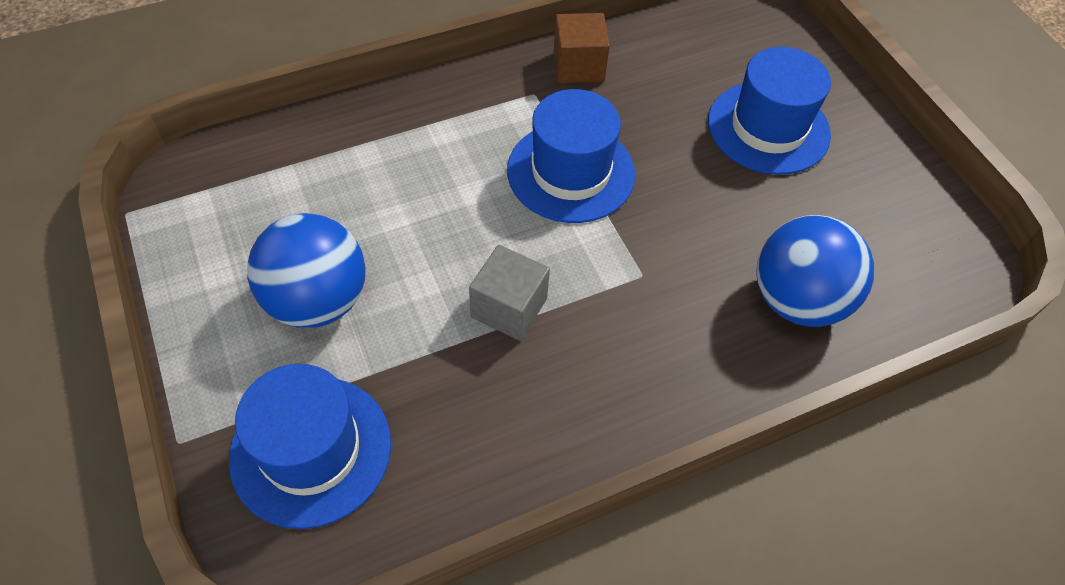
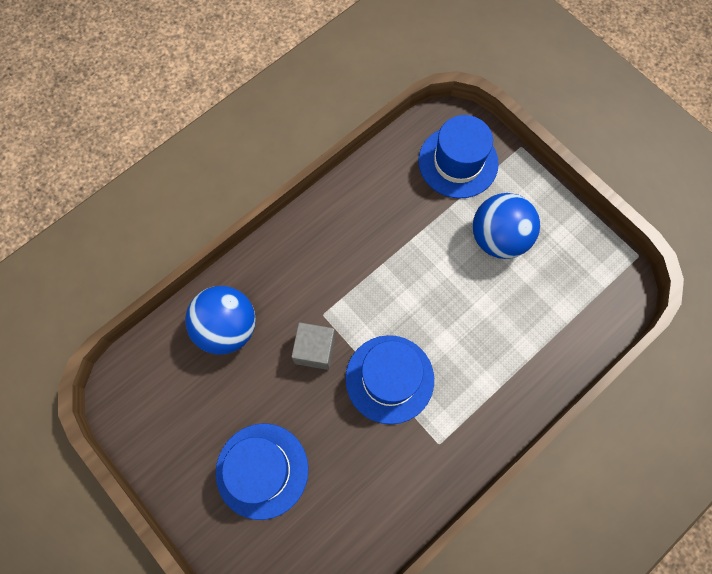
camera: 165 degrees right, 15 degrees up
(509, 308) = (393, 267): grey cube -> grey cube (315, 350)
(578, 66) = (416, 485): brown cube -> none

